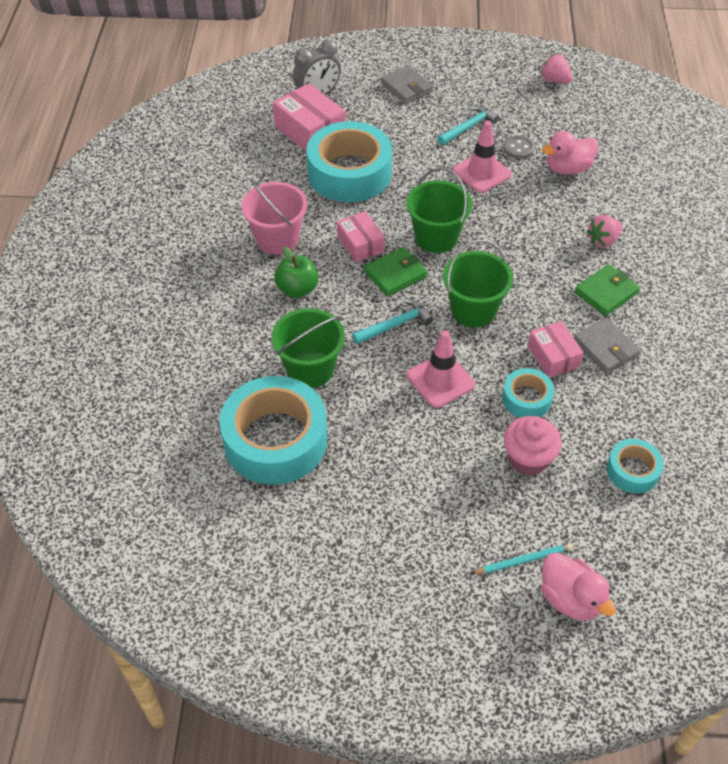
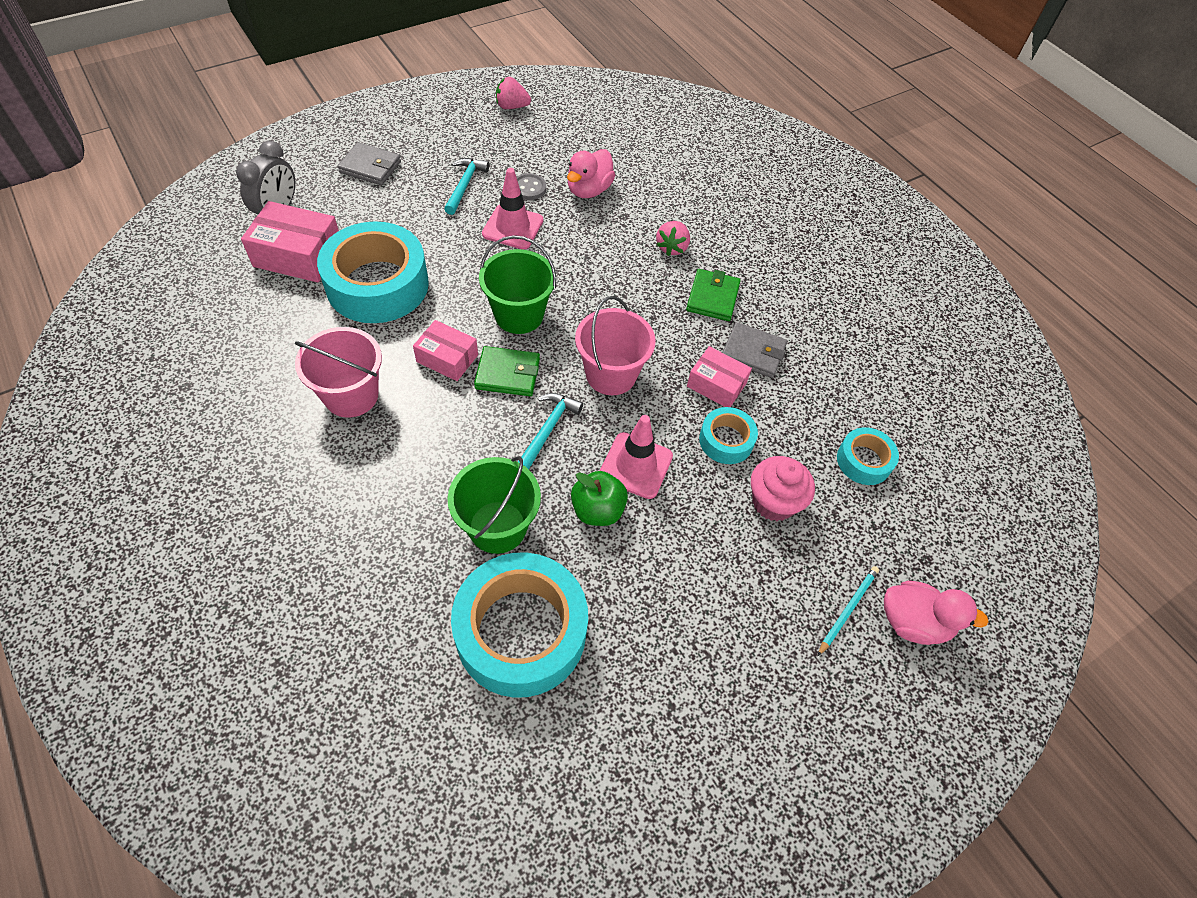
camera: 40 degrees left, 5 degrees up
(297, 289) = (416, 442): green apple -> green apple (597, 510)
(395, 274) = (507, 374): green wallet -> green wallet turned 75 degrees clockwise
(473, 310) = (611, 374): green bucket -> pink bucket

